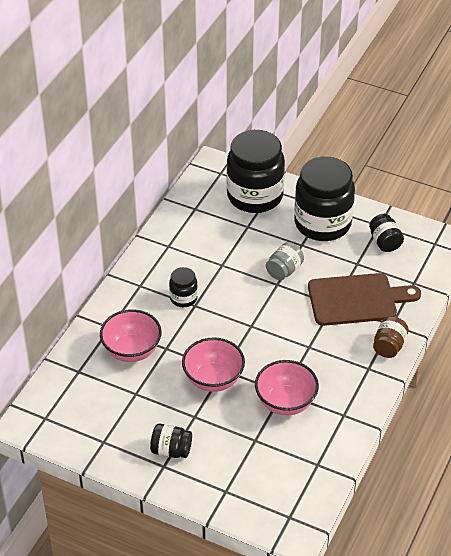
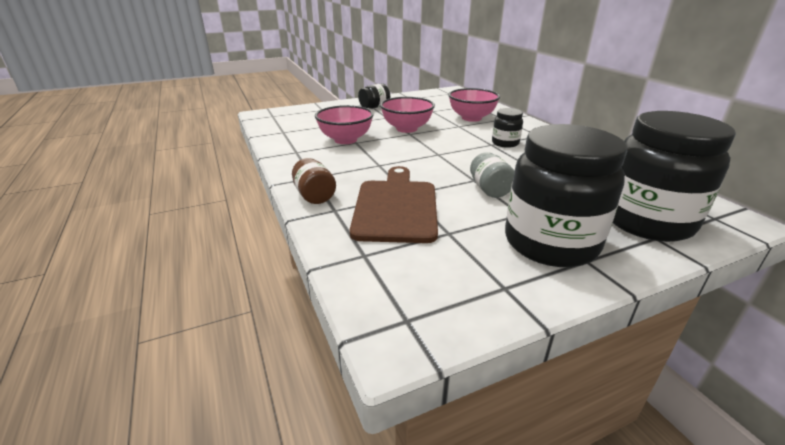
camera: 130 degrees right, 15 degrees down
(356, 299) = (396, 207): brown cutting board -> brown cutting board turned 150 degrees clockwise
(385, 242) = (463, 273): black jar -> none

